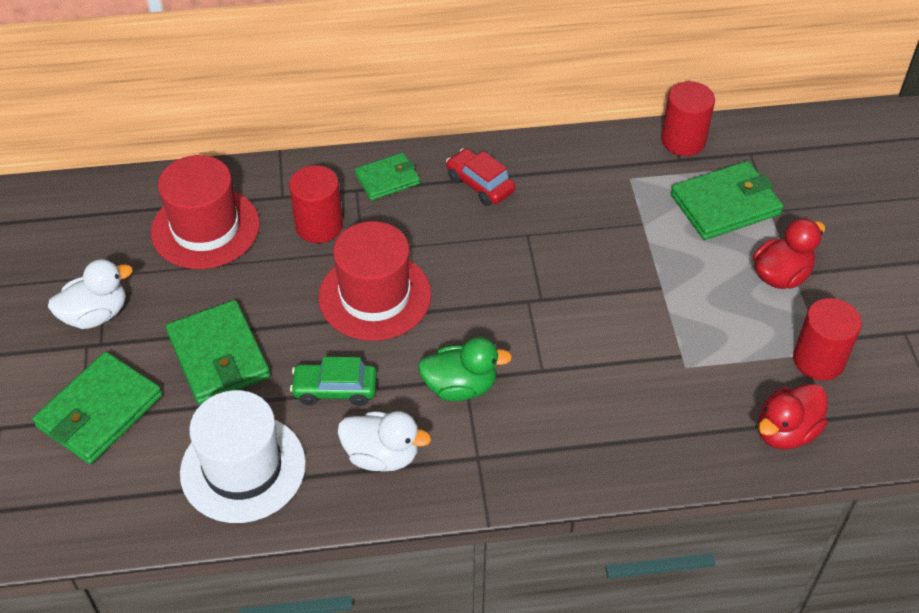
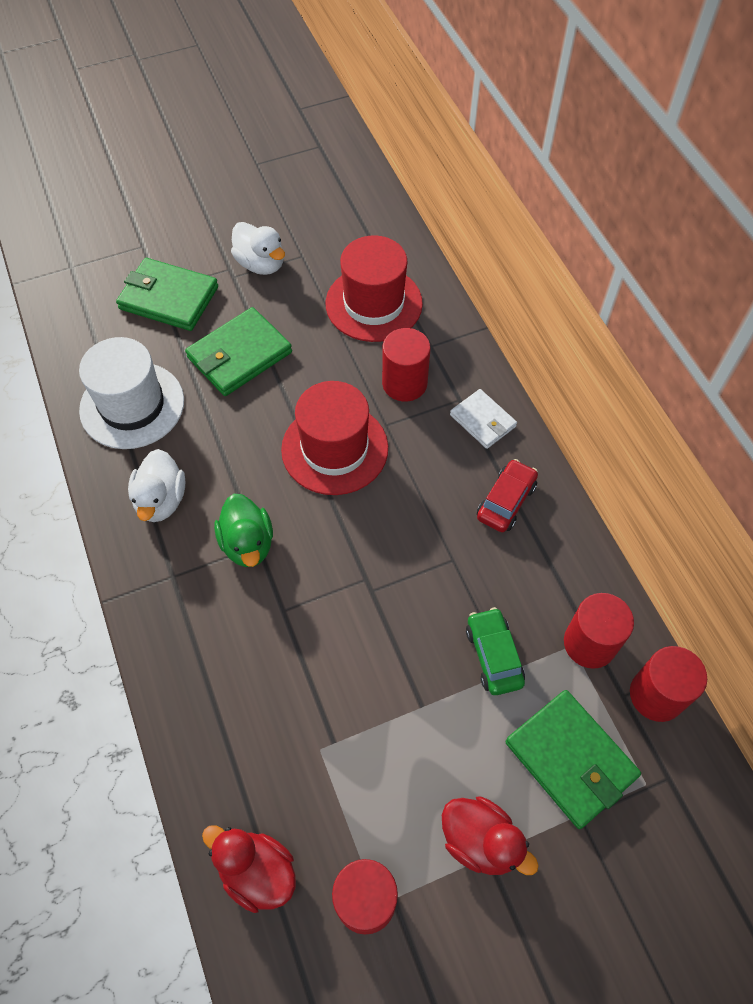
camera: 75 degrees right, 10 degrees up
(335, 389) = (223, 447): green car -> green car (493, 655)
(387, 179) = (483, 421): green wallet -> white wallet
(630, 167) = (589, 643): none -> red cylinder

